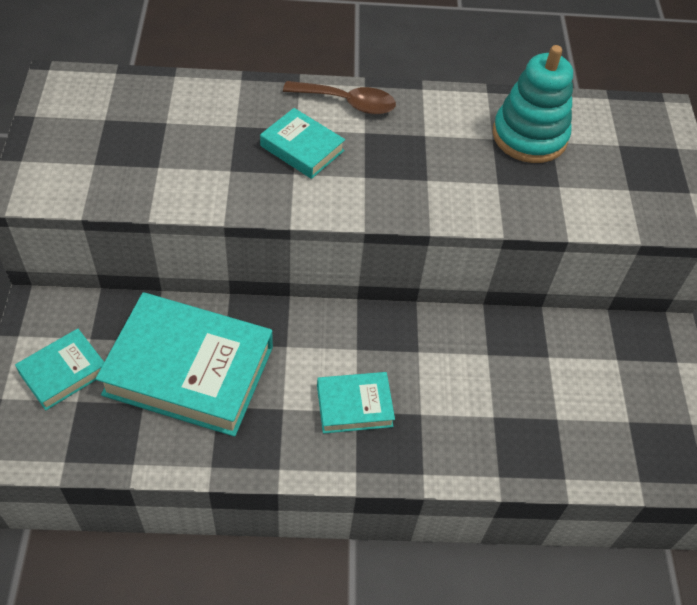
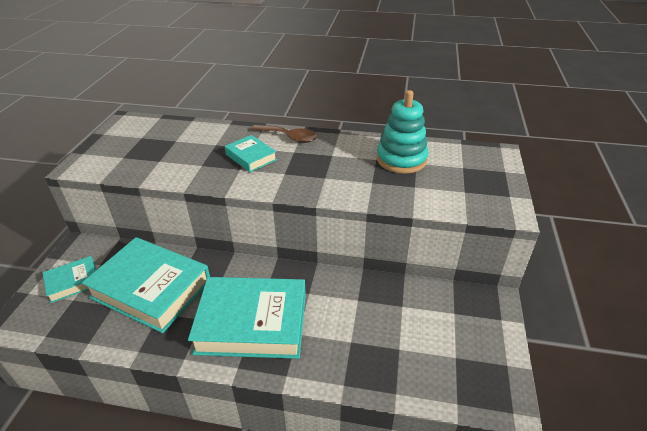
camera: 15 degrees right, 15 degrees down
(354, 406) = (252, 323): turquoise book -> turquoise book, size x2.01

